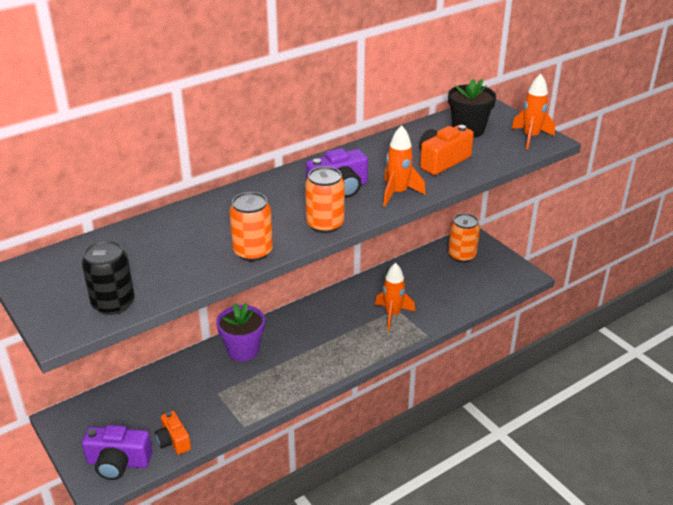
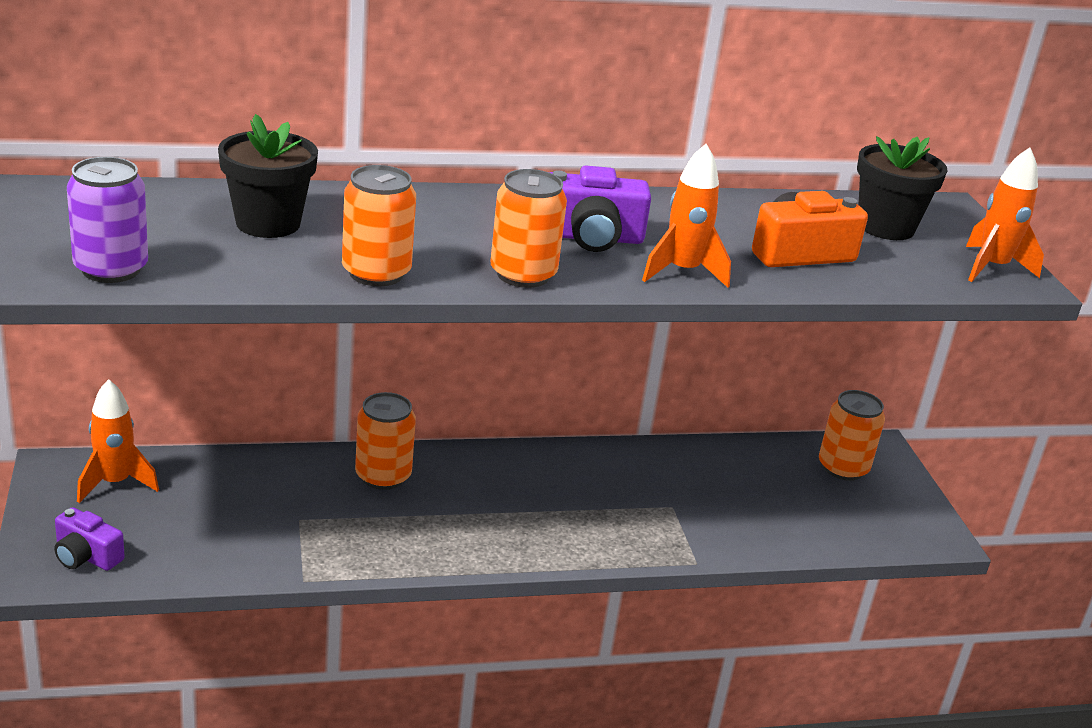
camera: 20 degrees right, 5 degrees down
(113, 304) = (111, 269): black can -> purple can
(118, 462) = (86, 556): purple camera -> purple camera, size x0.66
(170, 241) = (268, 223): none -> black flower pot
(173, 441) = (186, 558): orange camera -> none
(243, 350) = (383, 476): purple flower pot -> orange can
(392, 315) = (659, 512): orange rocket -> orange rocket (115, 483)

